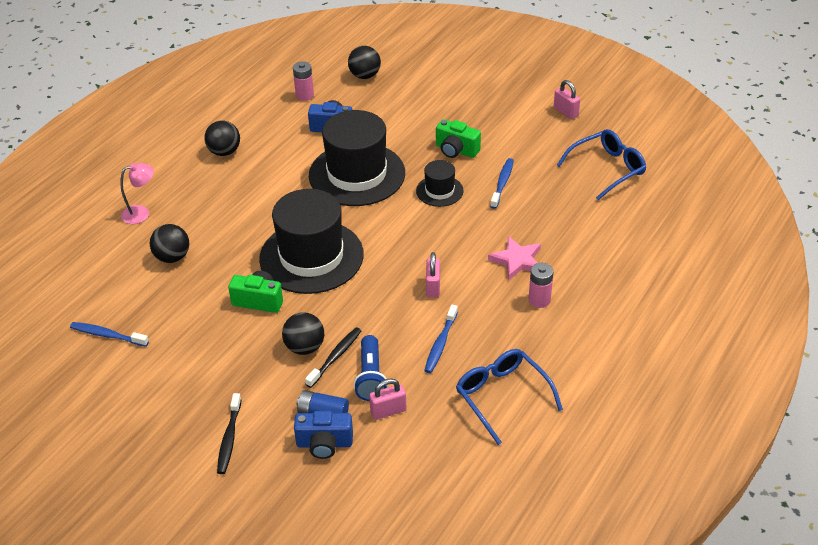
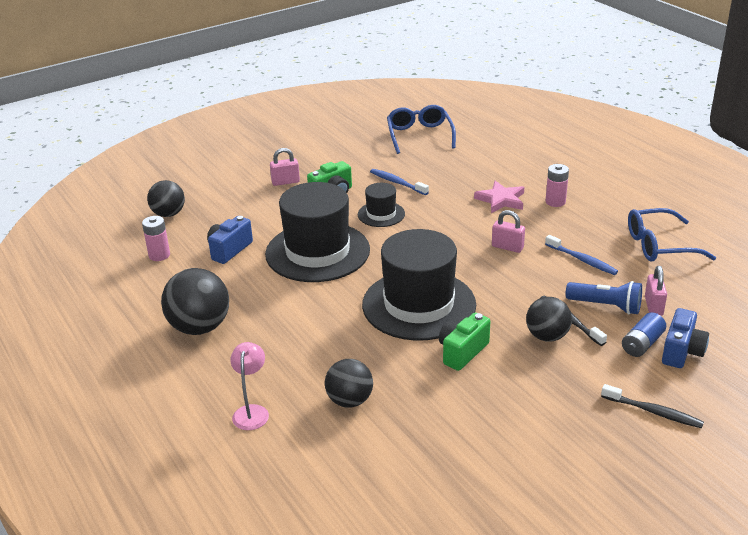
camera: 65 degrees left, 10 degrees down
(108, 335) = (450, 478): blue toothbrush -> none
(224, 152) = (200, 327): black ball -> black ball, size x1.52
(565, 112) = (331, 133): pink padlock -> pink padlock (285, 182)

